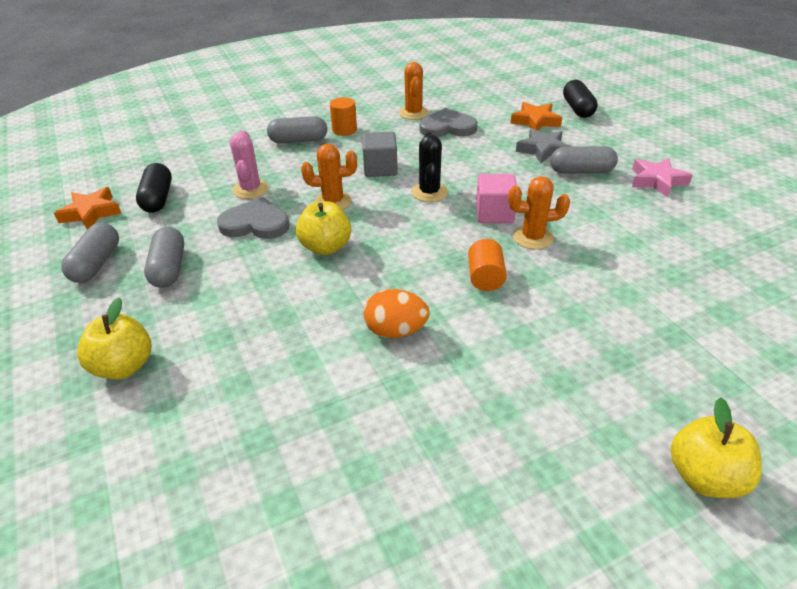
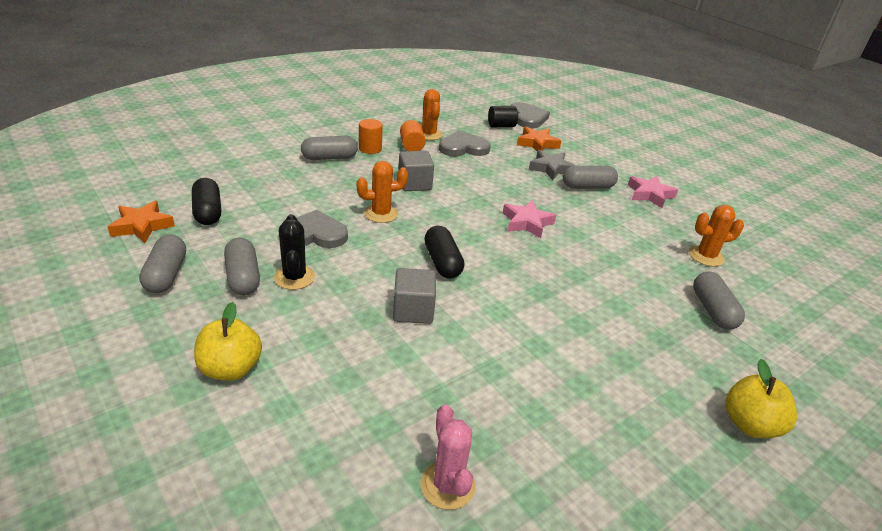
camera: 15 degrees left, 5 degrees down
(251, 189) = (298, 203): pink cactus -> pink cactus (447, 485)
(326, 247) = (388, 254): yellow apple -> none
(333, 311) = (413, 310): none -> grey cube
(396, 331) = (474, 325): orange egg -> none
(429, 192) = (465, 205): black cactus -> black cactus (294, 277)
(485, 278) = (536, 277): orange cylinder -> orange cylinder (411, 146)
(494, 213) = (527, 223): pink cube -> pink star
(499, 102) = (501, 126): none -> black cylinder
(533, 92) = (528, 118): none -> grey heart
(533, 237) = (565, 242): orange cactus -> orange cactus (706, 256)
(577, 109) = (569, 133): black capsule -> black capsule (442, 262)
(697, 326) = (712, 310): none -> grey capsule

